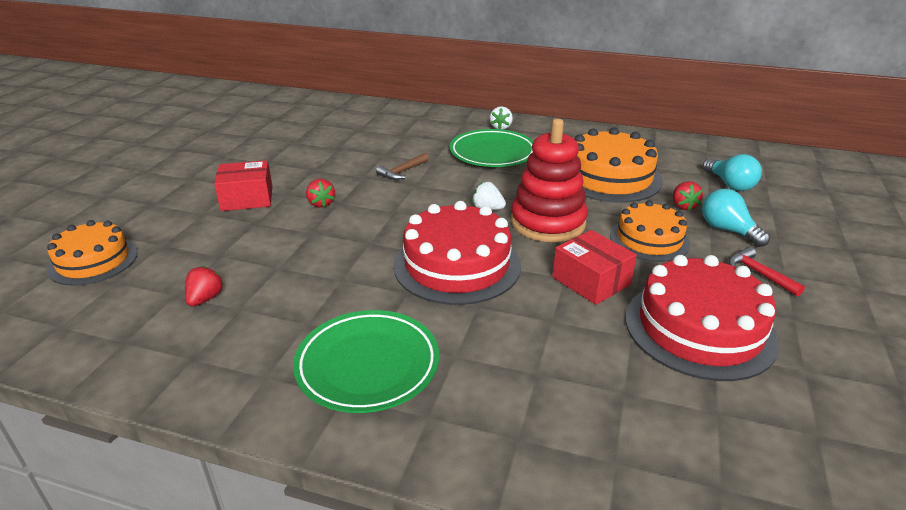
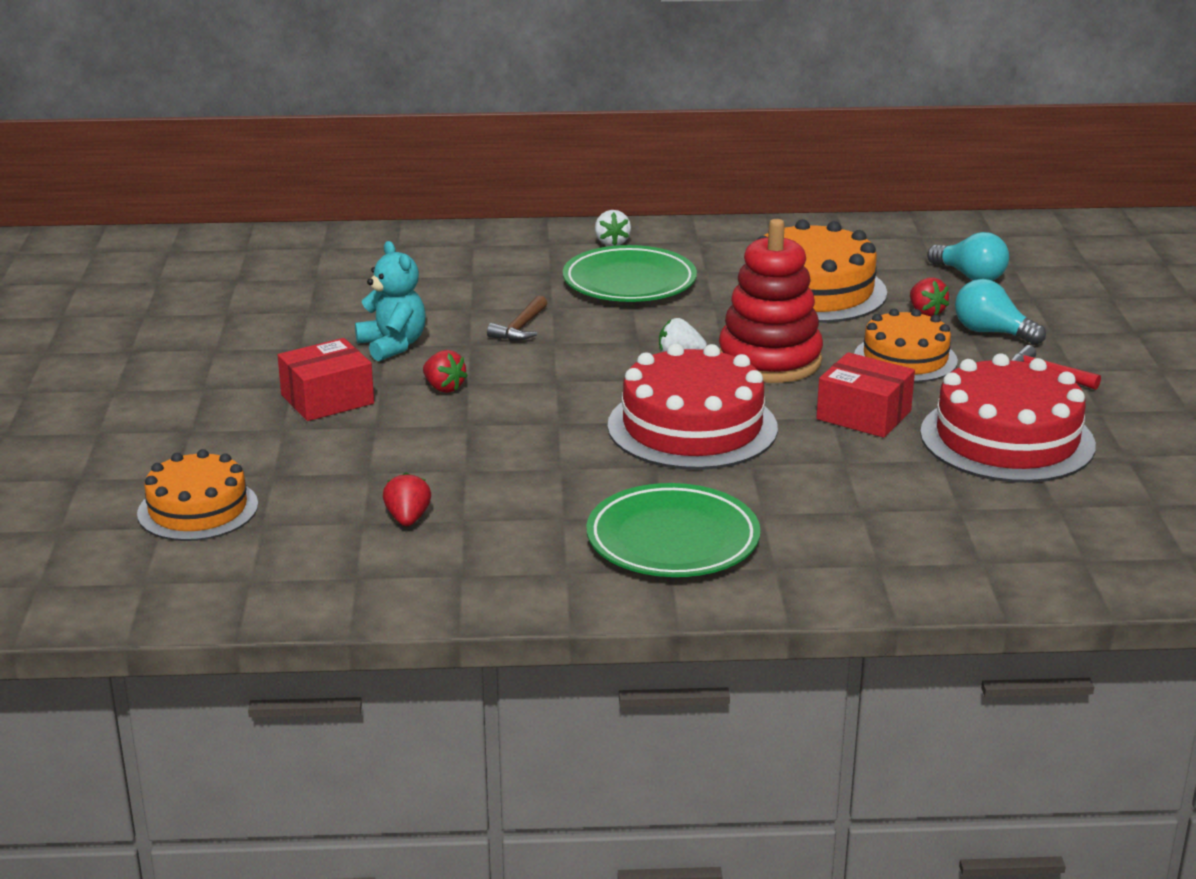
camera: 20 degrees left, 5 degrees down
(318, 170) = (393, 345): none -> turquoise teddy bear

